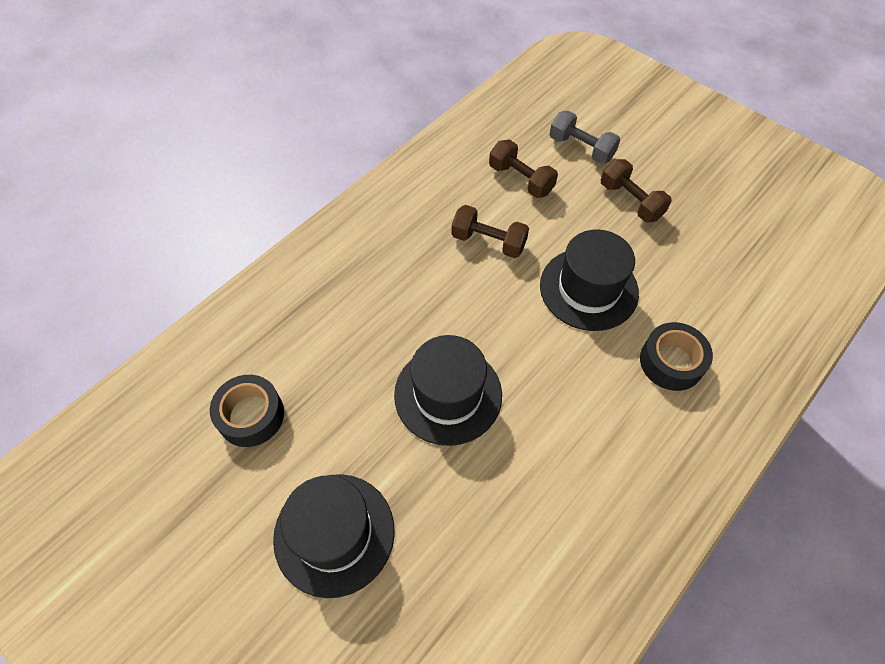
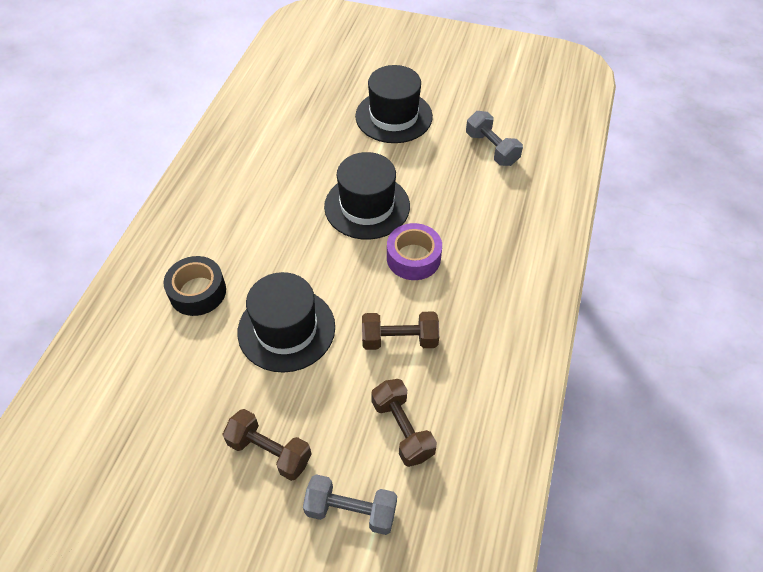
camera: 155 degrees right, 5 degrees down
(251, 415) = (491, 149): black tape -> grey dumbbell
(432, 311) = (413, 258): none -> purple tape
(521, 179) = (402, 429): brown dumbbell -> brown dumbbell turned 45 degrees clockwise

